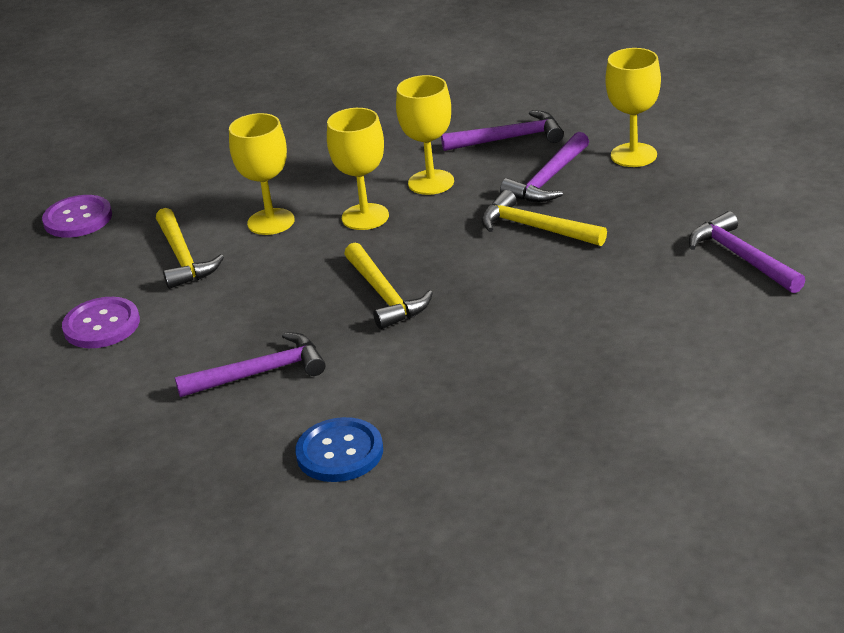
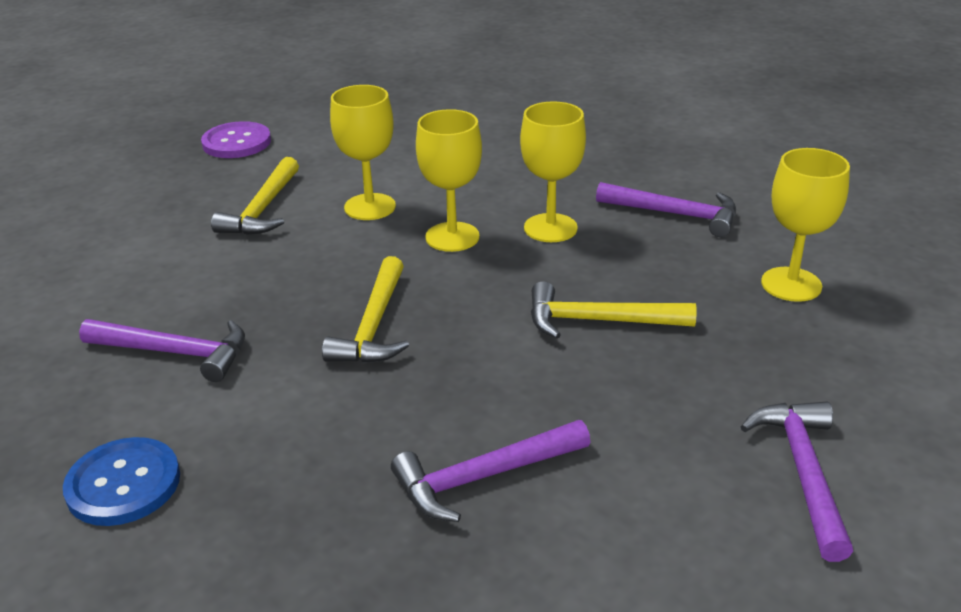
camera: 30 degrees right, 0 degrees up
(101, 325) = (128, 242): purple button -> none
(535, 228) = (598, 321): yellow hammer -> yellow hammer turned 60 degrees counterclockwise
(548, 179) = (669, 273): purple hammer -> purple hammer (483, 477)

